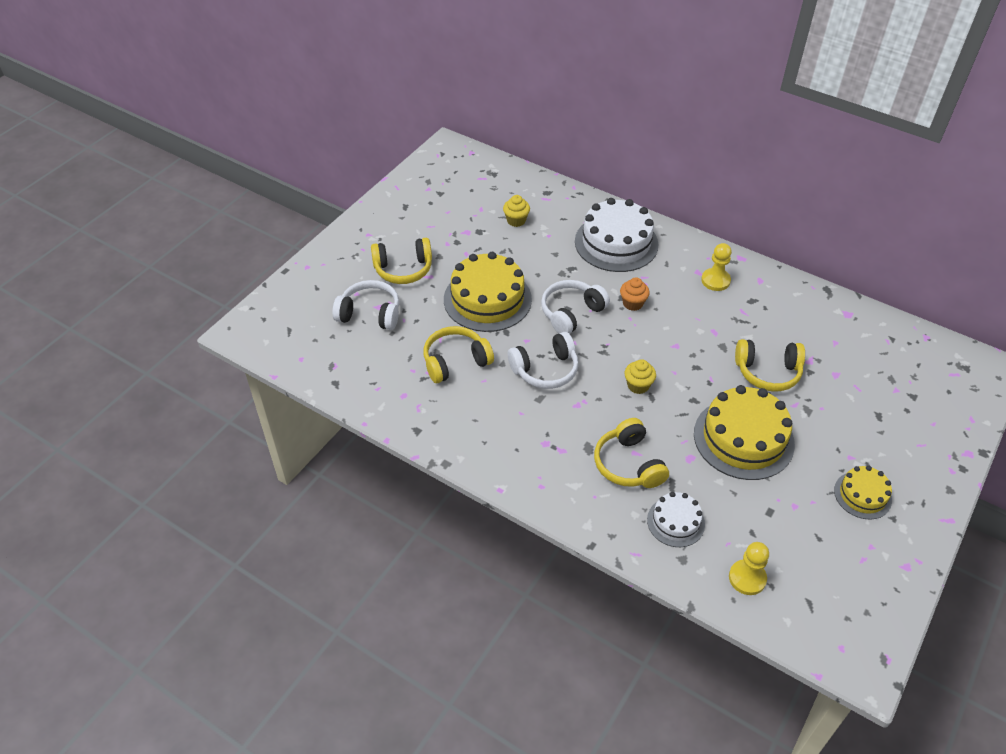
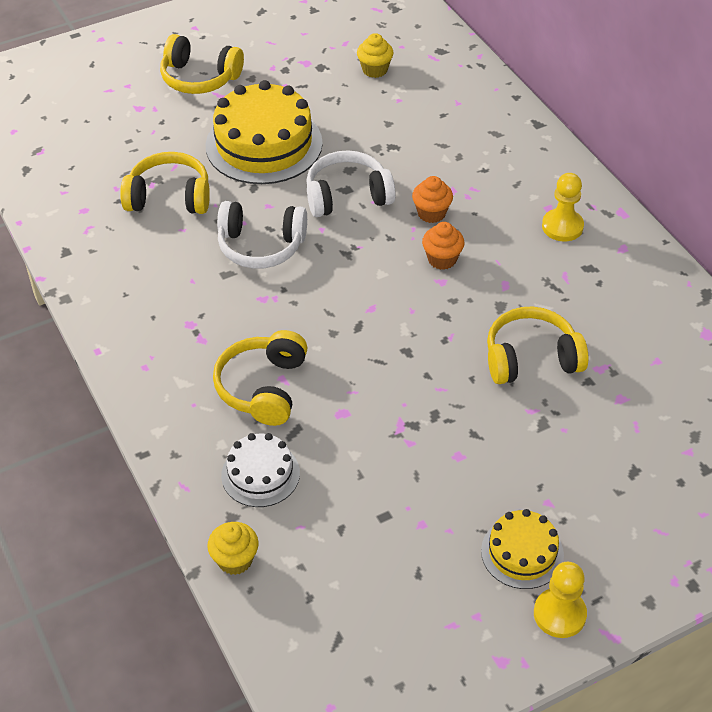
camera: 30 degrees right, 0 degrees up
(370, 314) = (123, 112): white headphones -> none
(616, 243) = (474, 137): white cake -> none
(638, 385) = (353, 307): yellow cupcake -> yellow cupcake (235, 560)
(664, 331) = (442, 259): none -> orange cupcake
(743, 438) = (428, 420): yellow cake -> none
(747, 578) = (288, 575): yellow pawn -> yellow pawn (559, 614)
(767, 372) = (531, 358): yellow headphones -> yellow headphones turned 135 degrees clockwise

